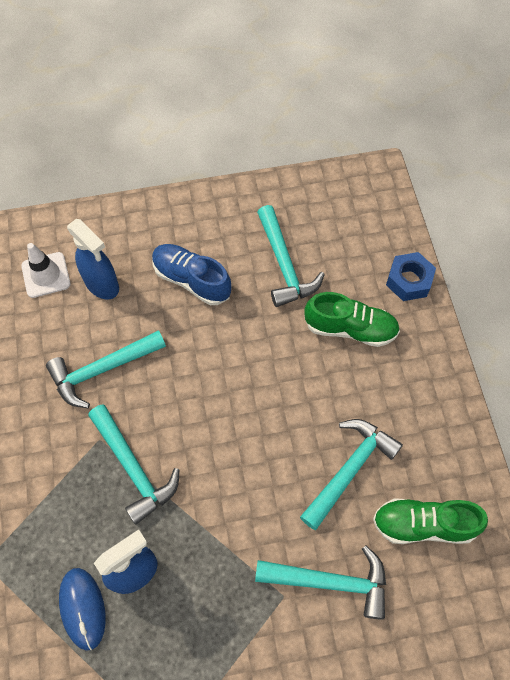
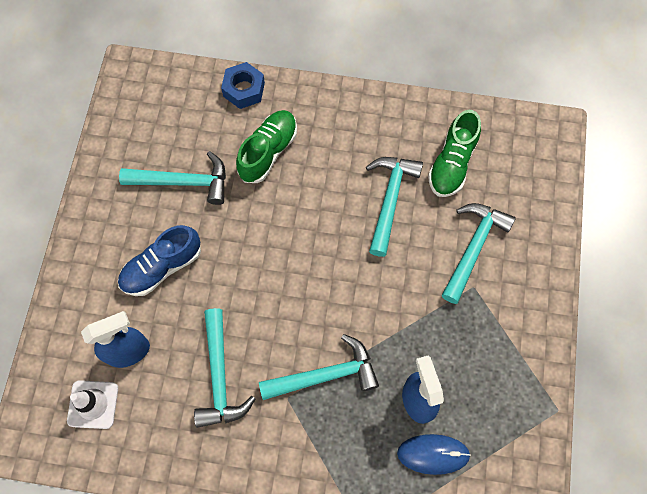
camera: 70 degrees left, 5 degrees up
(349, 469) = (390, 199): turquoise hammer -> turquoise hammer turned 45 degrees clockwise

